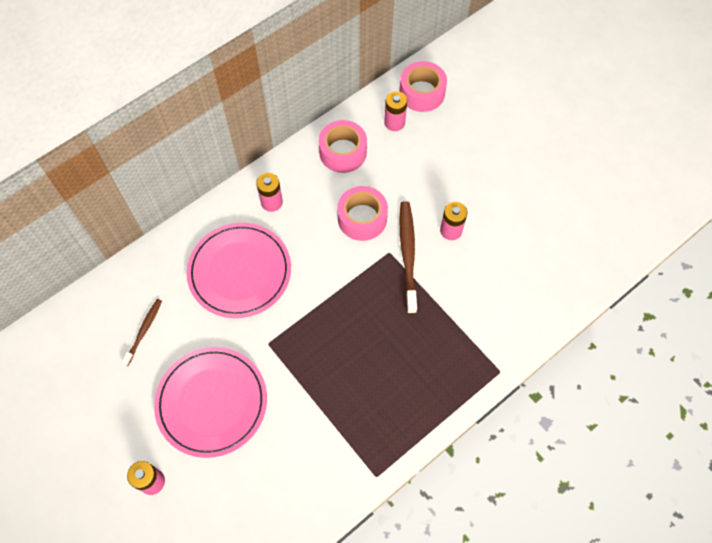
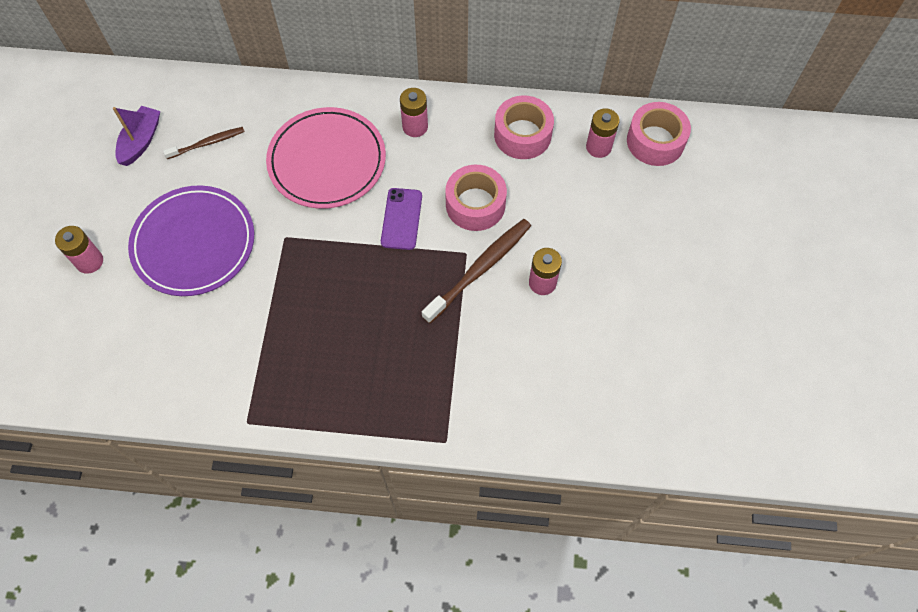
camera: 45 degrees right, 0 degrees up
(93, 371) = (141, 141): none -> purple boat
(212, 402) = (194, 243): pink plate -> purple plate
(328, 266) = (401, 219): none -> purple phone

